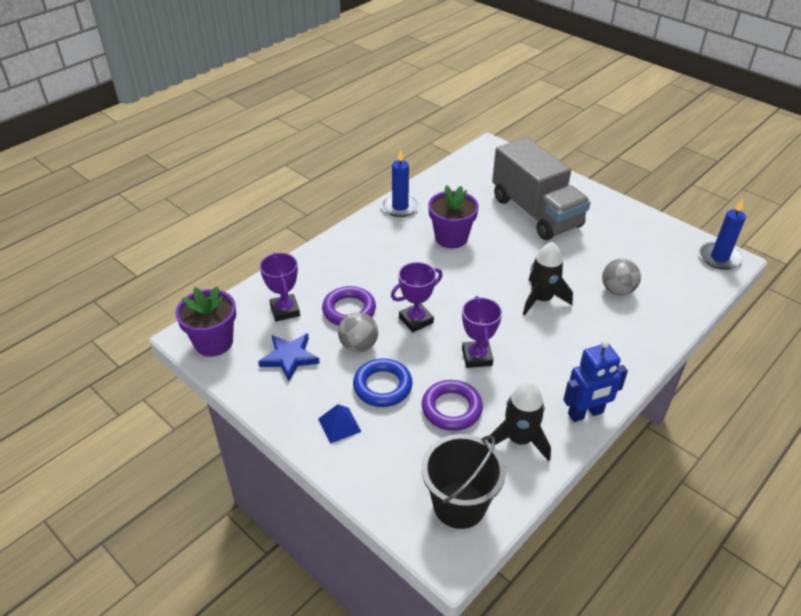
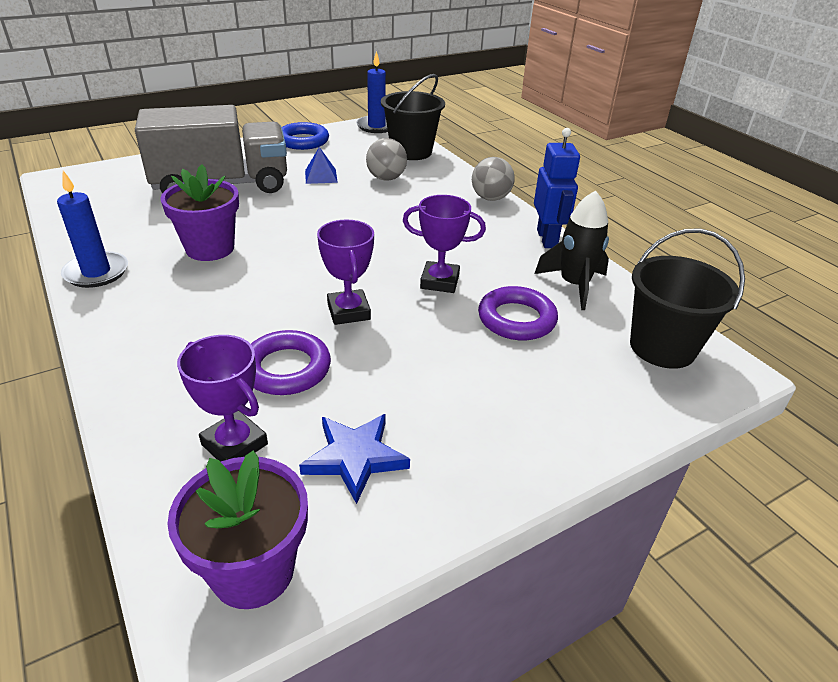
camera: 75 degrees left, 5 degrees down
(285, 310) = (234, 444): purple trophy -> purple trophy turned 45 degrees clockwise
(339, 425) = (518, 425): blue pyramid -> blue pyramid (321, 176)
(358, 346) = (369, 374): grey ball -> grey ball (490, 198)
(382, 386) = (458, 367): blue ring -> blue ring (303, 141)
(541, 299) = (371, 219): black rocket -> none
(685, 293) = (411, 152): none -> black bucket

